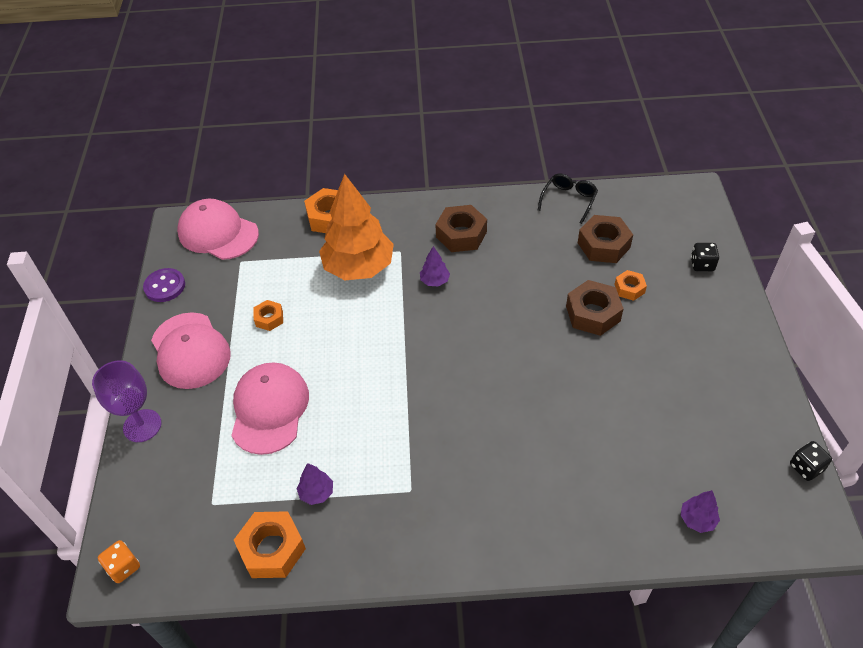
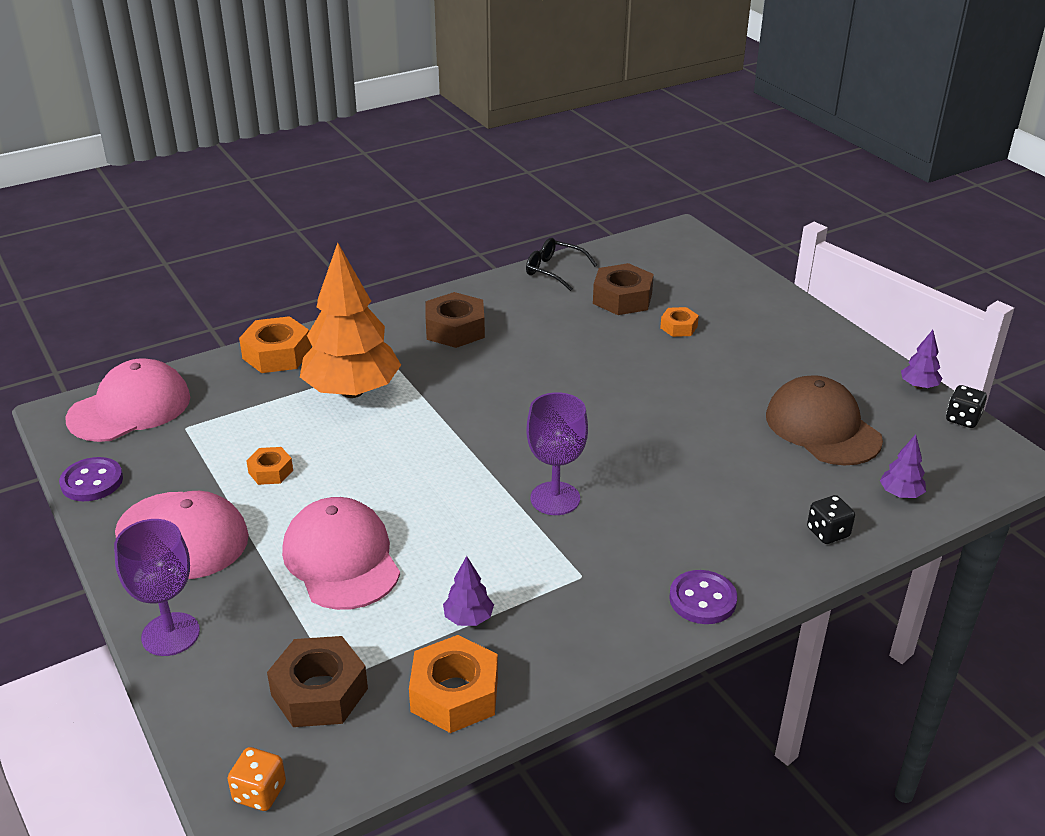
camera: 30 degrees left, 15 degrees down
(218, 233) = (130, 408): pink cap -> pink cap turned 135 degrees clockwise
(435, 281) = (457, 378): purple tree -> purple tree (918, 386)
(435, 415) = (555, 498): none -> purple goblet
(479, 548) = (702, 599): none -> purple button
(569, 200) = (554, 270): black glasses -> black glasses turned 60 degrees counterclockwise
(593, 313) = (658, 358): brown nut -> brown nut (319, 692)
(678, 429) = (822, 427): none -> brown cap
(702, 264) = (735, 289): black dice -> black dice (828, 532)

